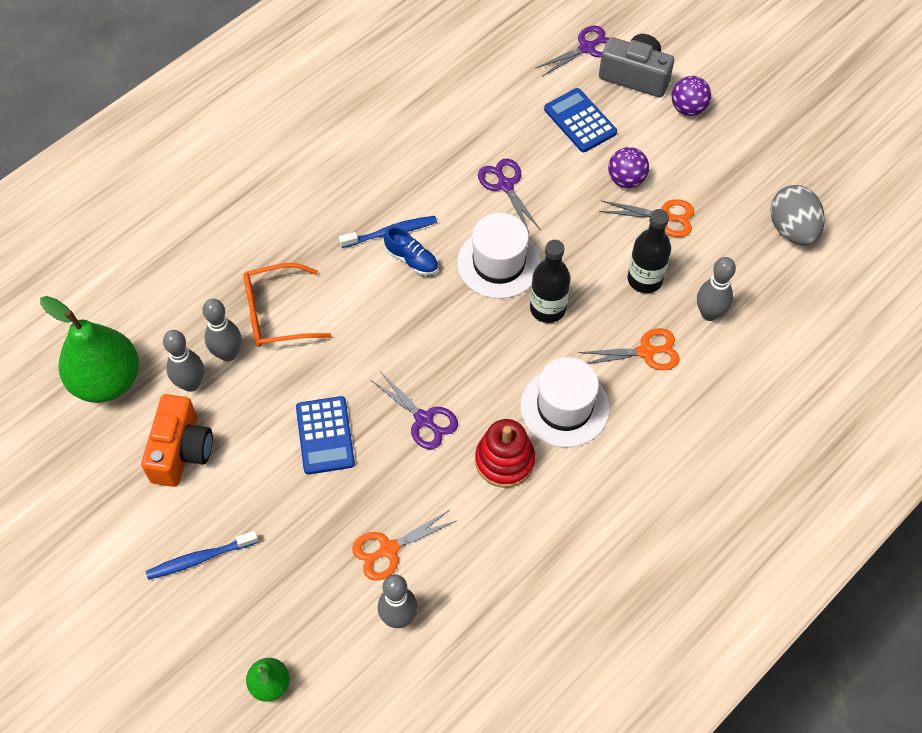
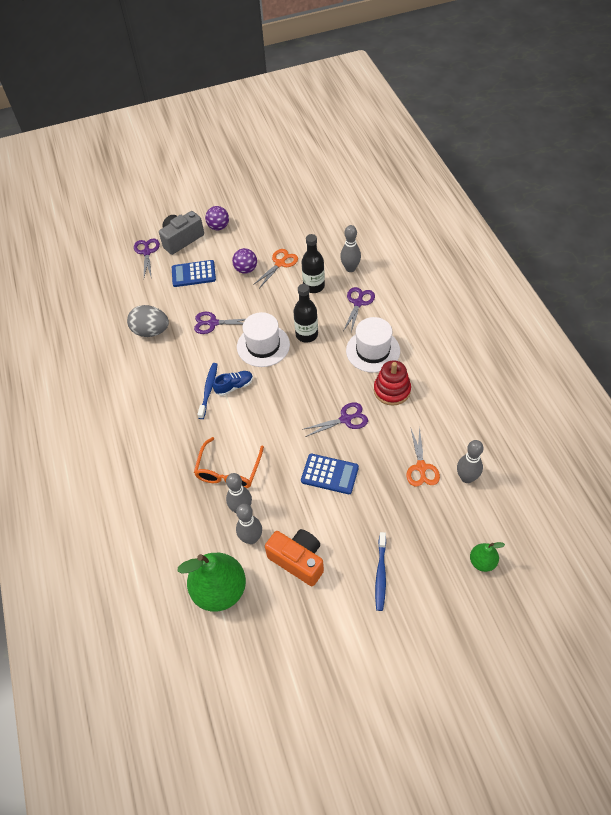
camera: 60 degrees left, 5 degrees down
(646, 352) = (358, 303): orange scissors -> purple scissors
(792, 230) = (320, 217): grey egg -> grey egg (151, 331)

